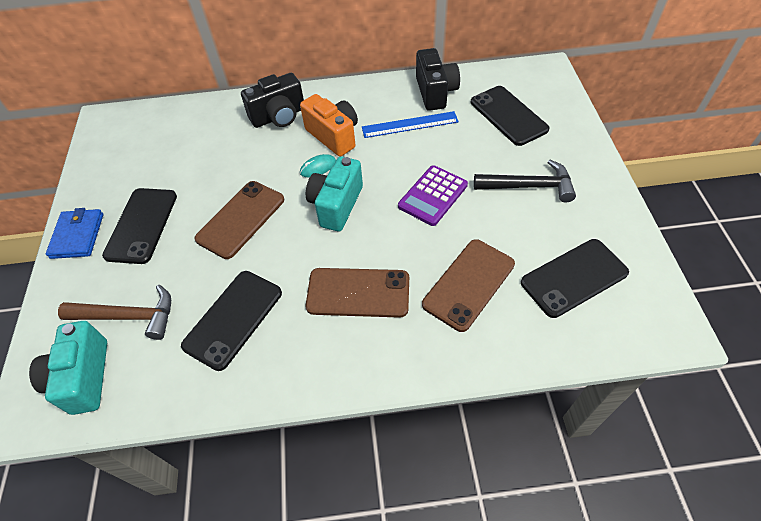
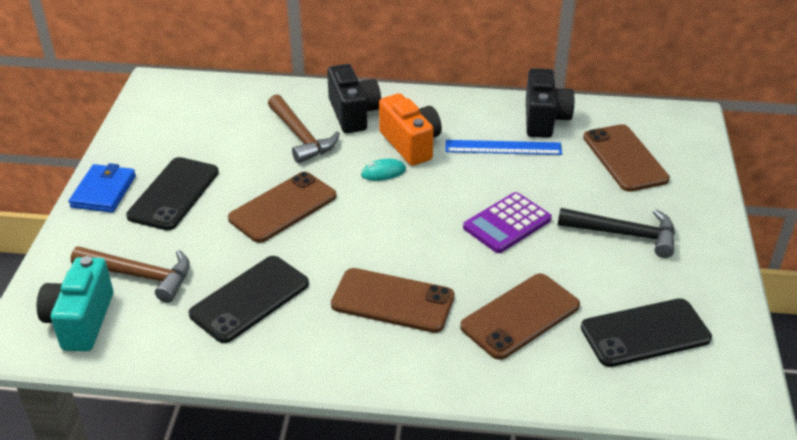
camera: 10 degrees right, 15 degrees down
(240, 146) = (301, 136): none -> brown hammer
(279, 116) = (353, 114): black camera -> black camera turned 90 degrees counterclockwise
(336, 205) = (393, 213): turquoise camera -> none
(508, 115) = (625, 158): black phone -> brown phone

